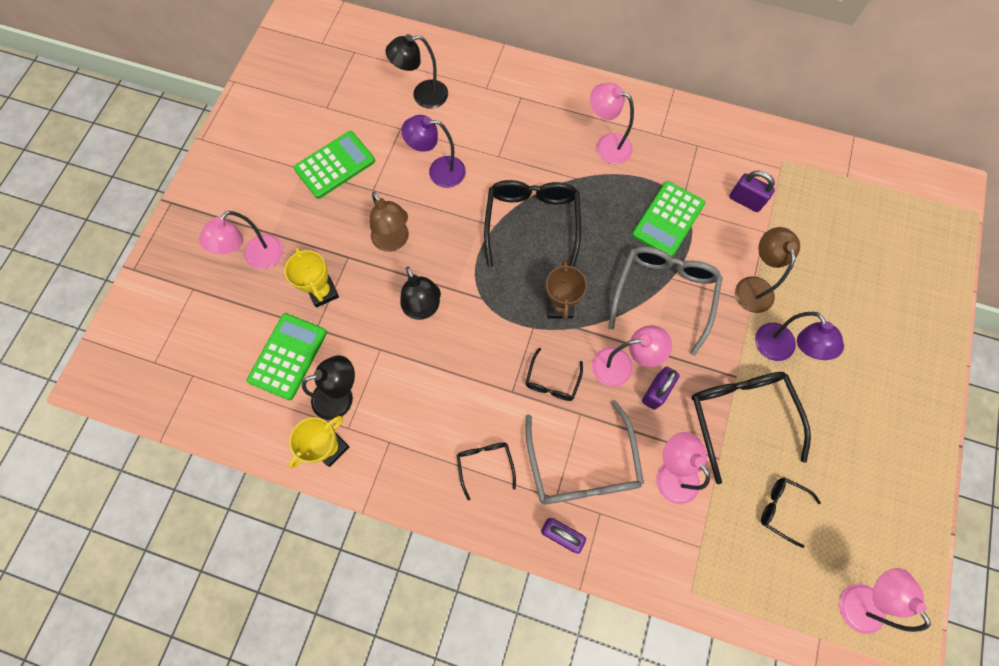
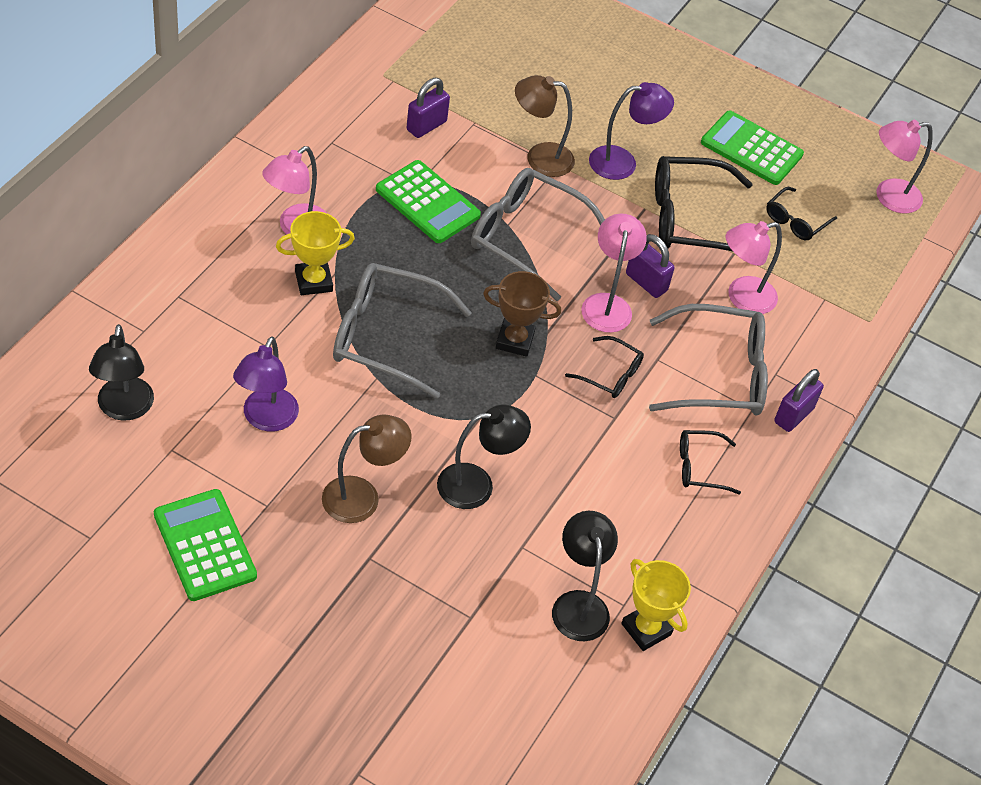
camera: 85 degrees left, 20 degrees down
(257, 258) = (333, 675): pink lamp -> none
(288, 356) = (504, 659): green calculator -> green calculator (751, 149)
(323, 292) = (416, 599): yellow trophy -> yellow trophy (313, 281)
(532, 222) = (385, 336): black glasses -> grey glasses

